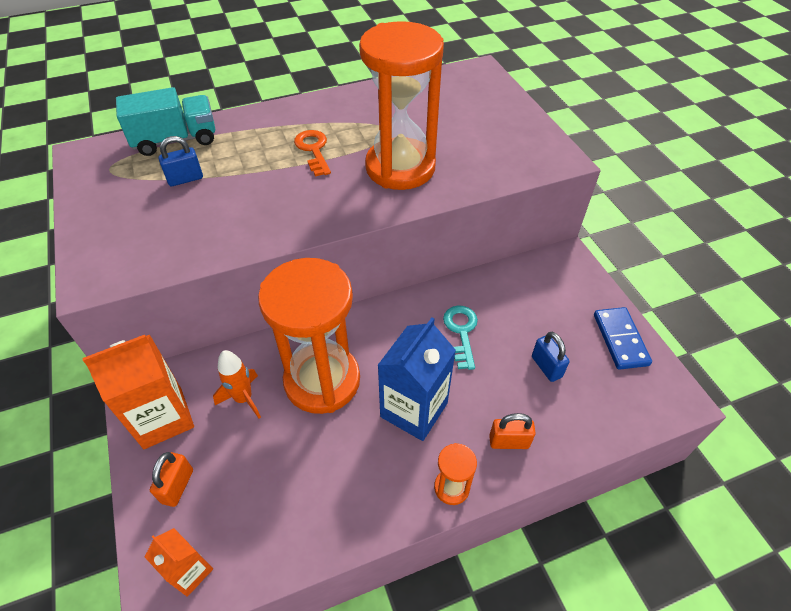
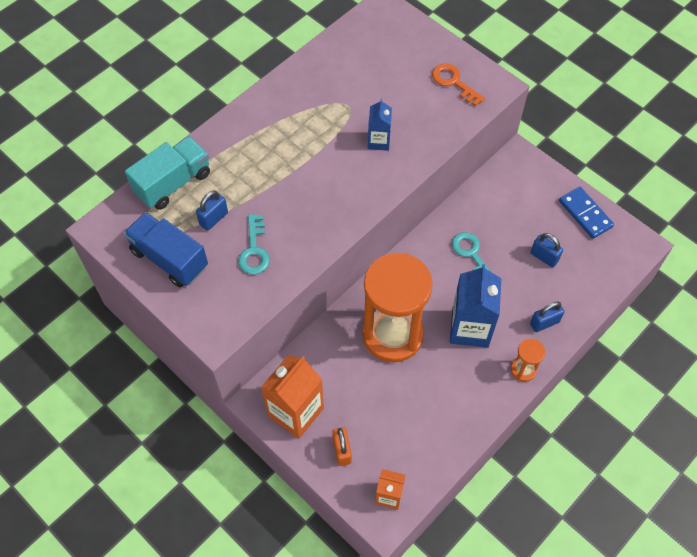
camera: 25 degrees left, 10 degrees up
(114, 198) = (169, 259): none -> blue truck
(199, 218) = (254, 250): none -> turquoise key
(243, 398) = (344, 372): orange rocket -> none
(313, 150) = (298, 149): orange key -> orange key (454, 82)
(400, 168) = (379, 141): orange hourglass -> blue carton
(509, 442) = (544, 323): orange padlock -> blue padlock

